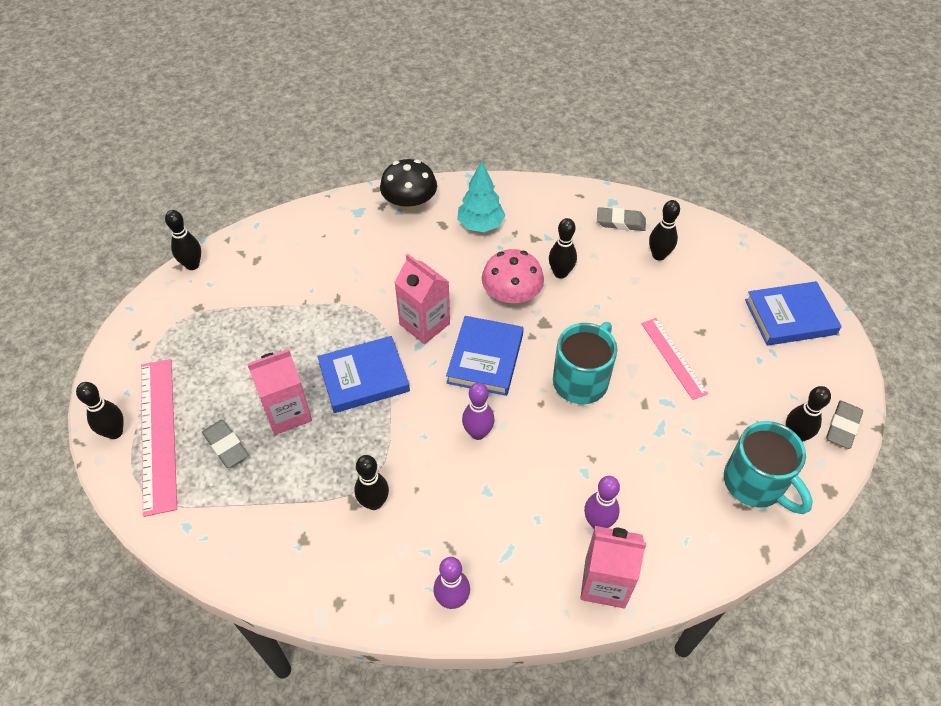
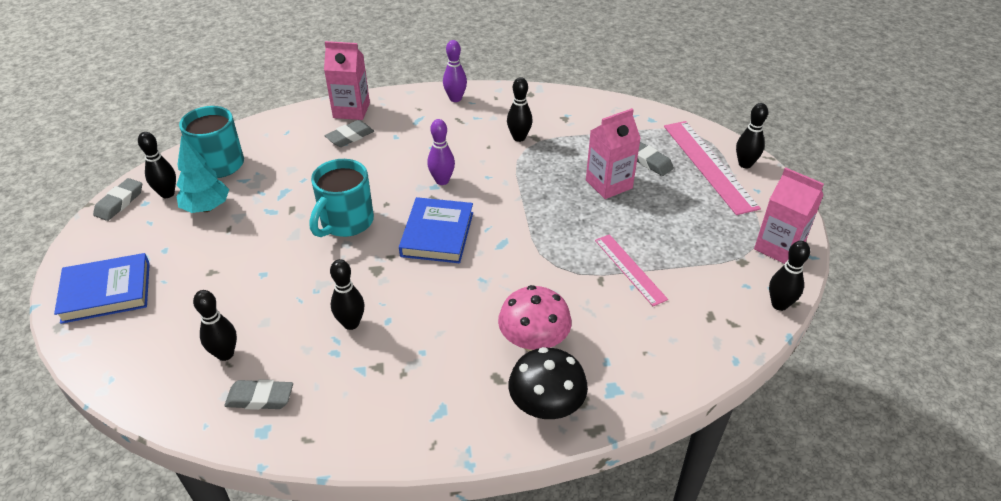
camera: 175 degrees right, 10 degrees down
(364, 377) = (550, 212): blue book -> none
(424, 324) = (501, 260): pink carton -> pink carton (778, 247)
(480, 225) = (447, 380): turquoise tree -> turquoise tree (207, 208)
(511, 296) = (410, 294): pink mushroom -> pink mushroom (533, 341)
(598, 522) = (350, 137): purple bowling pin -> grey eraser
(673, 357) = (250, 246): pink ruler -> pink ruler (630, 269)

